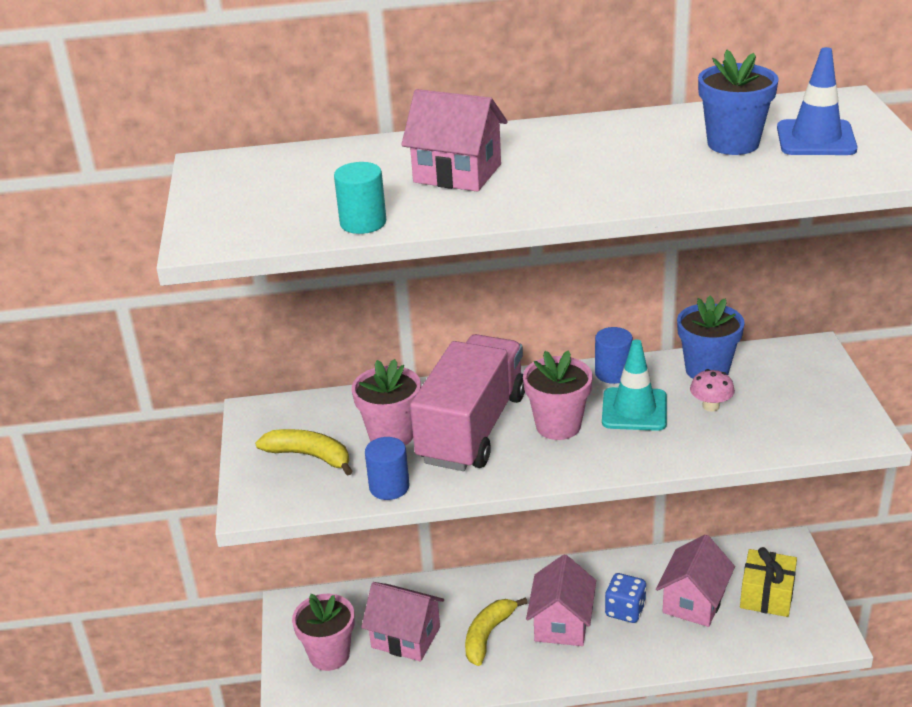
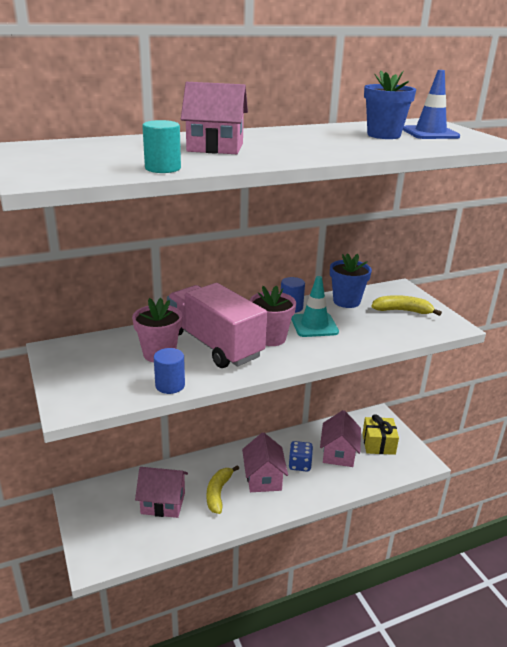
camera: 20 degrees left, 5 degrees down
(309, 456) = (103, 372): yellow banana -> yellow banana (402, 311)
(329, 655) = (111, 524): pink flower pot -> none
(472, 428) = (214, 344): pink truck -> pink truck turned 45 degrees counterclockwise
(711, 406) = (359, 319): pink mushroom -> none

